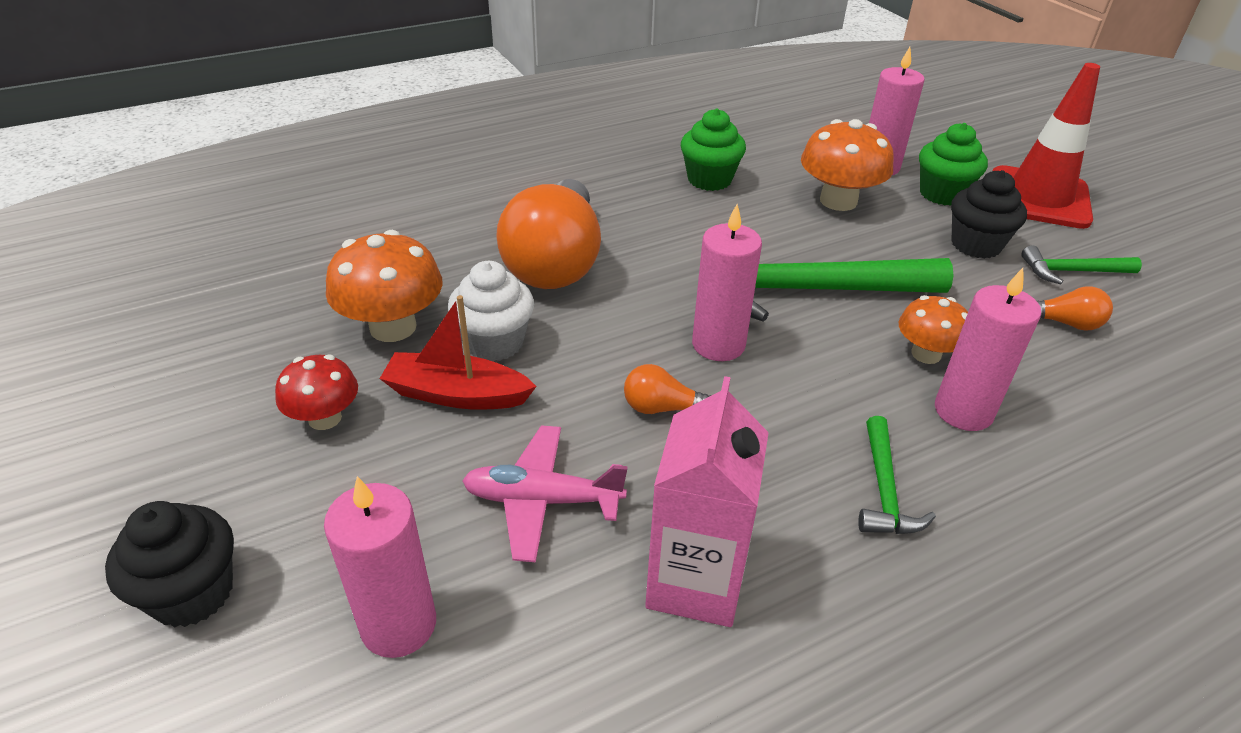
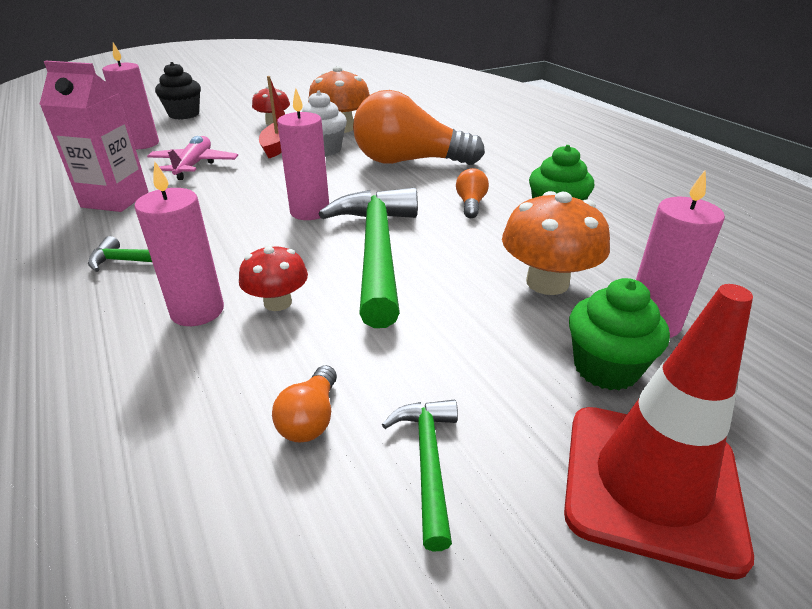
camera: 90 degrees right, 5 degrees down
(662, 408) = (250, 193): orange light bulb -> orange light bulb (470, 204)
(926, 354) = (278, 302): orange mushroom -> red mushroom
(976, 245) = (479, 375): black cupcake -> none

